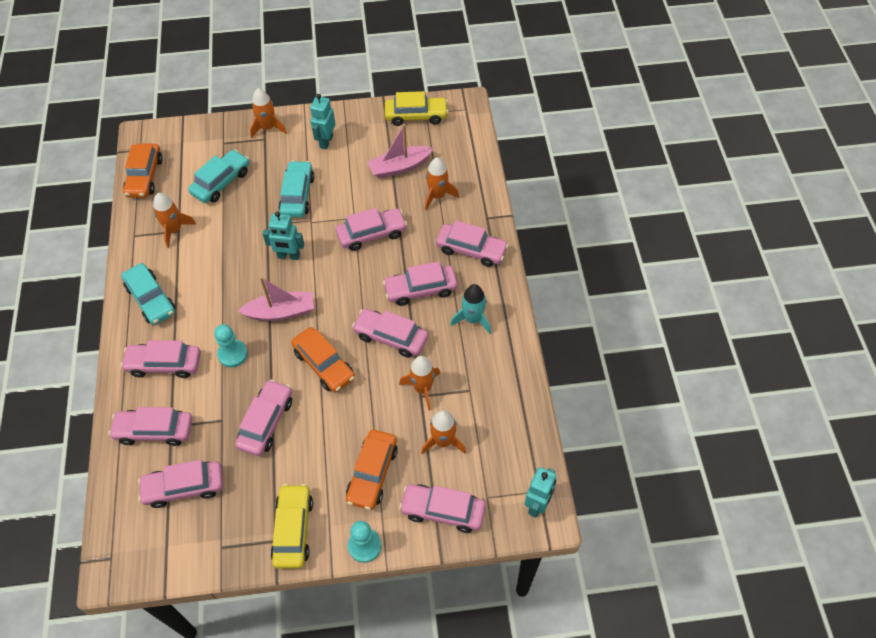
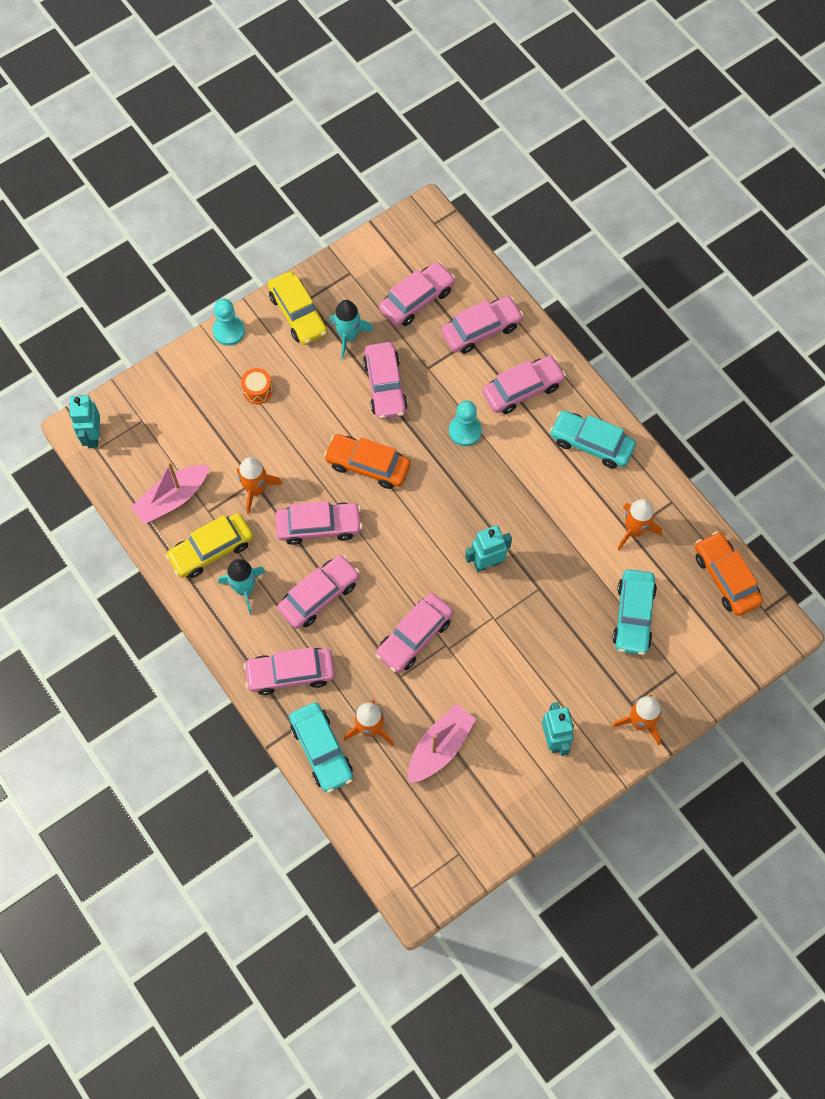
camera: 150 degrees right, 10 degrees up
(265, 483) = (348, 336): none -> turquoise rocket
(281, 312) = (449, 497): pink boat -> pink boat (172, 499)
(297, 195) = (533, 644): turquoise car -> turquoise car (321, 750)
(372, 473) = (257, 390): orange car -> orange drum
(416, 116) = (468, 841): yellow car -> yellow car (211, 550)
(443, 441) = (208, 450): orange rocket -> none
(443, 511) = (176, 390): pink car -> none

